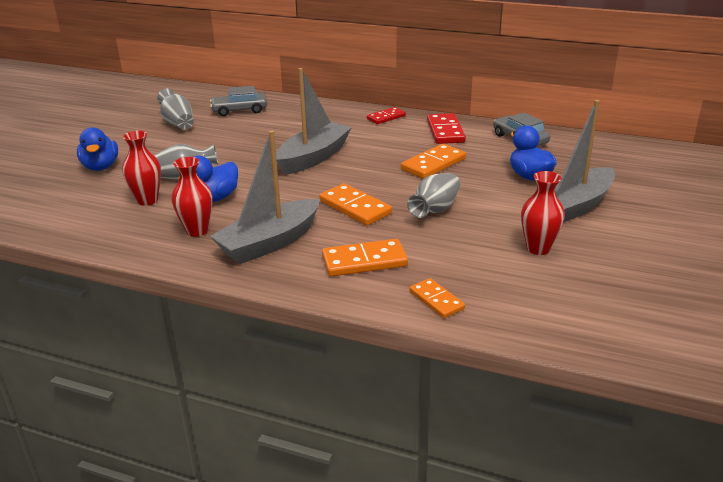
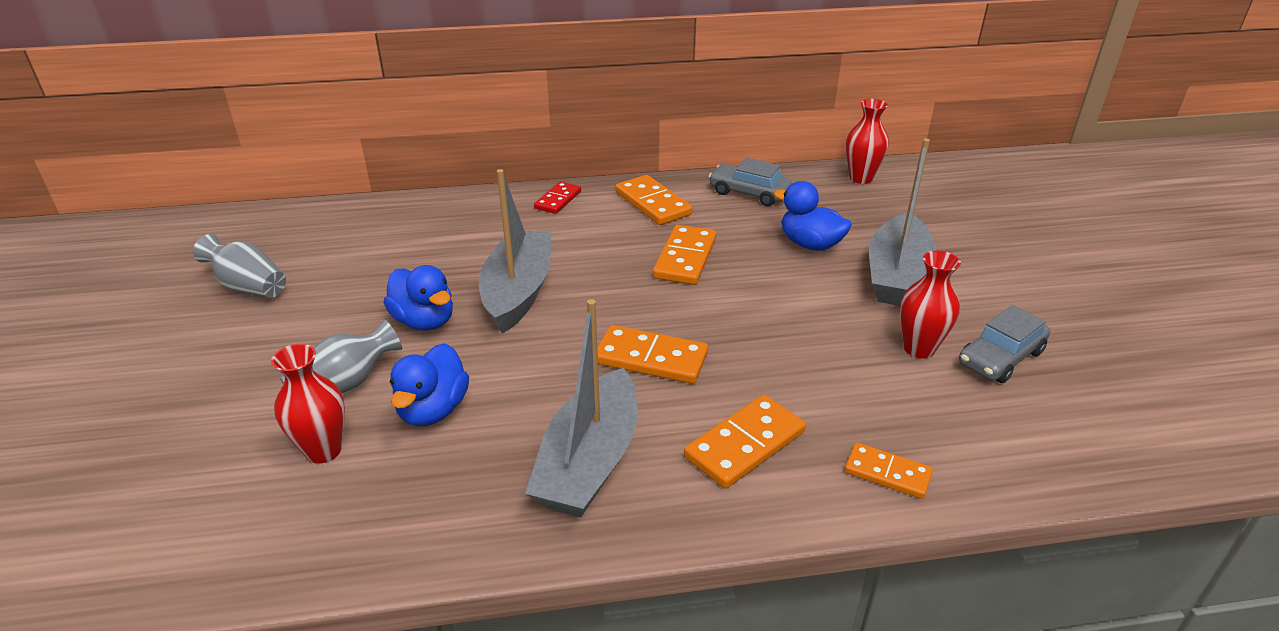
camera: 30 degrees left, 5 degrees up
(100, 167) = (178, 411): blue duck -> blue duck (424, 321)
(197, 231) = (459, 480): red vase -> red vase (861, 178)
(239, 110) = (333, 239): grey car -> grey car (1000, 357)
(435, 209) = (752, 328): grey vase -> none
(445, 131) = (653, 203): red domino -> orange domino

